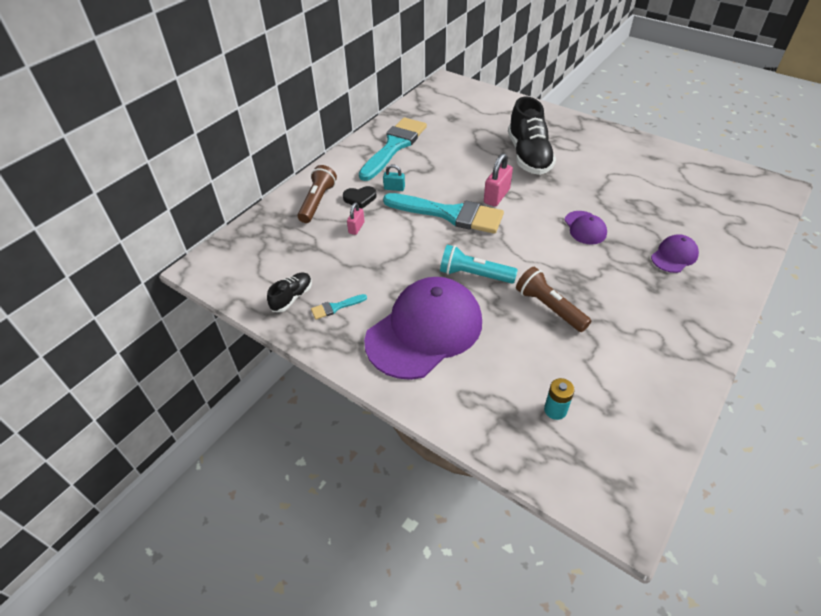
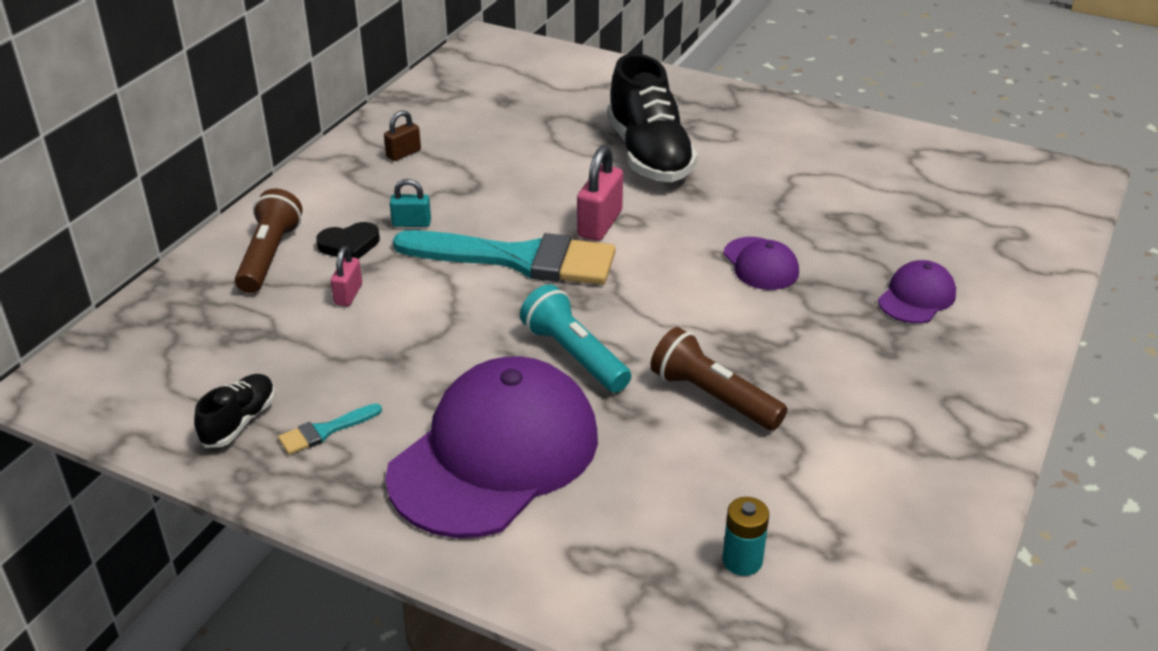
camera: 10 degrees left, 10 degrees down
(394, 146) = (403, 153): turquoise brush -> brown padlock
(474, 275) = (574, 355): turquoise flashlight -> turquoise flashlight turned 45 degrees clockwise

